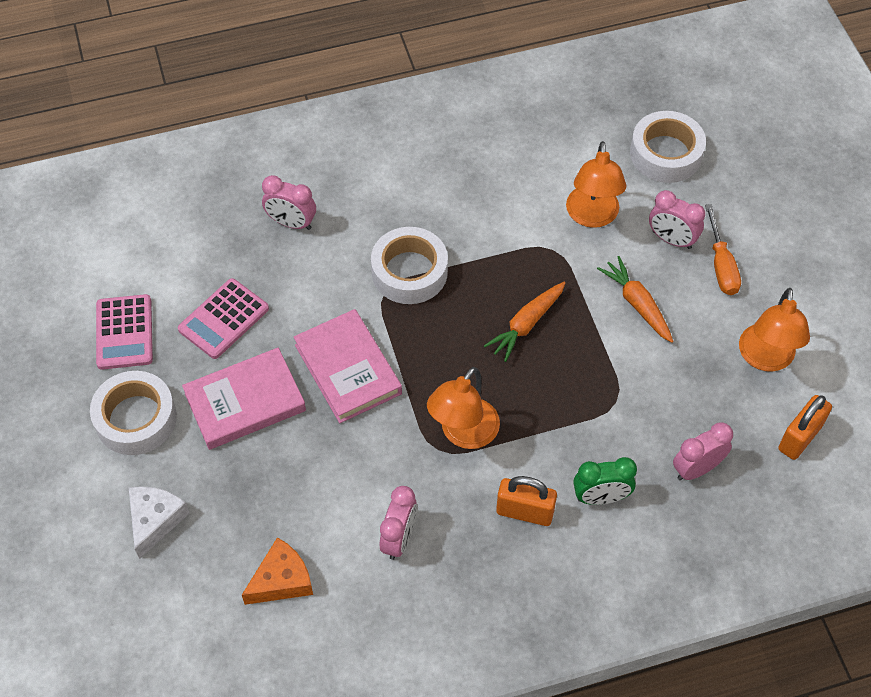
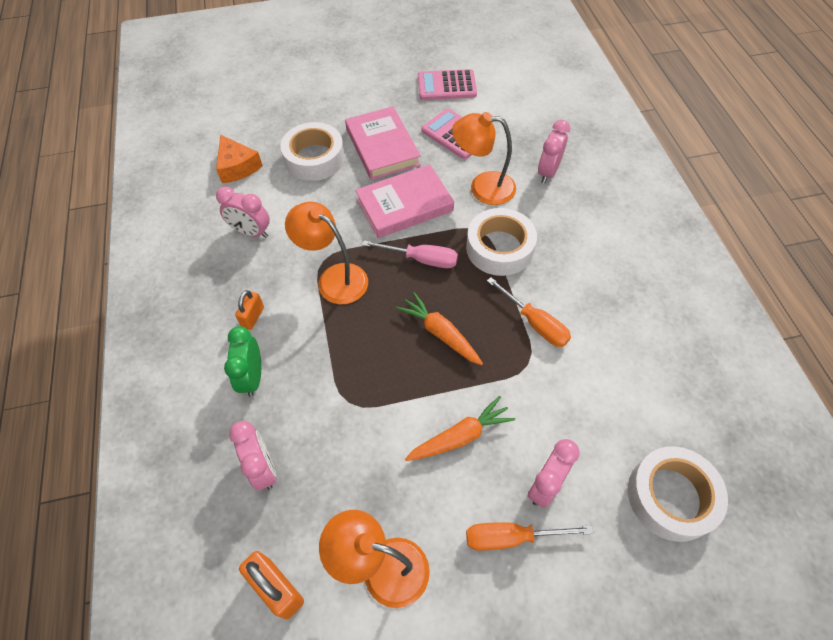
camera: 95 degrees right, 0 degrees up
(136, 418) = (376, 94): white tape -> white tape (314, 158)
(155, 520) = (298, 105): white cheese -> none
(430, 347) = (421, 259): none -> pink screwdriver
(505, 242) = (535, 323): none -> orange screwdriver
(525, 512) = (253, 317): orange padlock -> orange padlock, size x0.64
(592, 216) = (572, 405): orange lamp -> orange lamp (482, 187)

